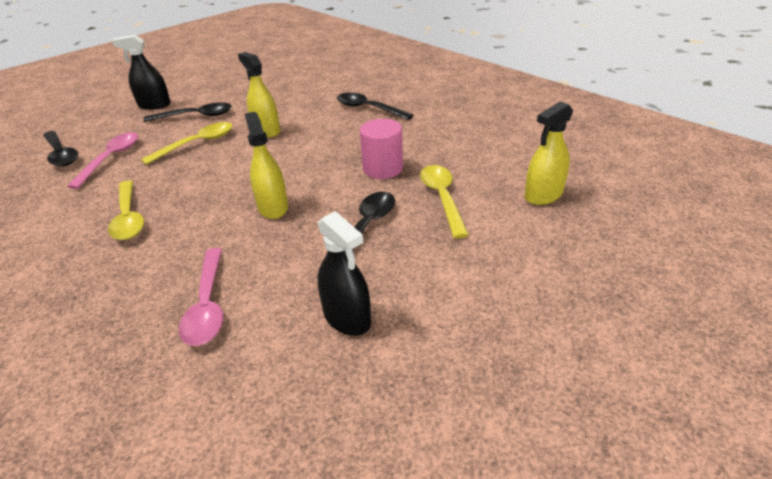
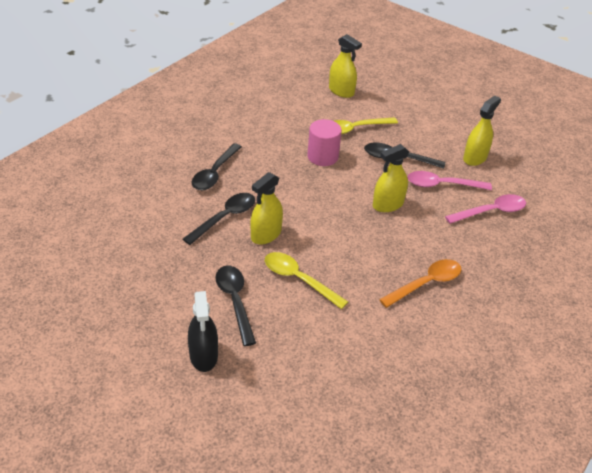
camera: 105 degrees left, 5 degrees up
(61, 154) = (338, 394): black spoon -> black spoon (225, 218)
(111, 159) = (340, 340): pink spoon -> pink spoon (442, 185)
(129, 217) = (426, 284): yellow spoon -> orange spoon
(347, 318) = (475, 158): black spray bottle -> yellow spray bottle

